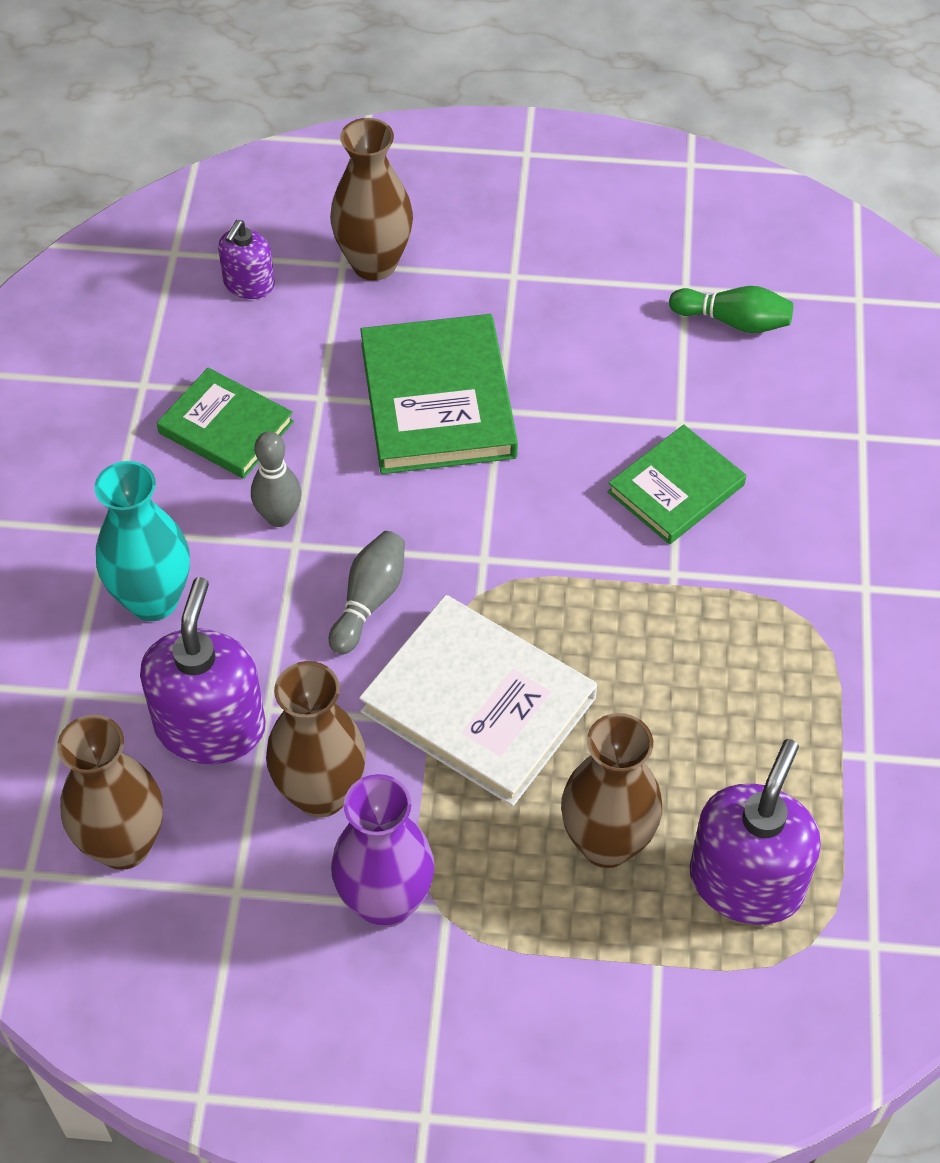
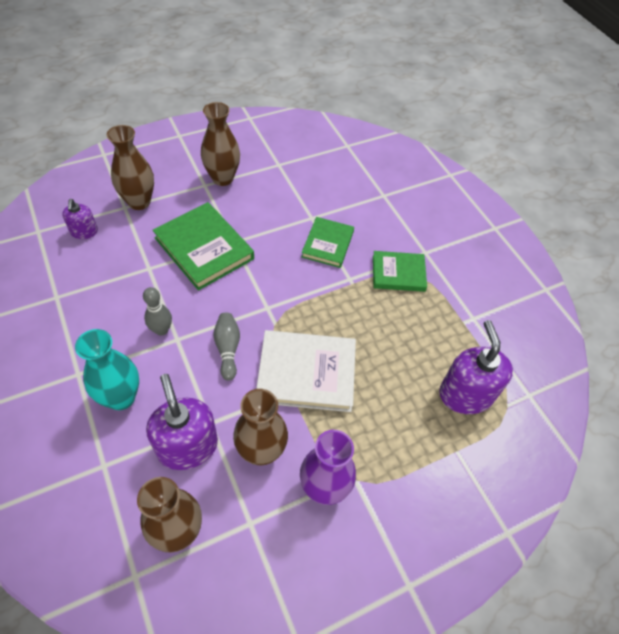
camera: 35 degrees left, 0 degrees up
(226, 427) = (111, 300): green book -> green book (398, 273)
(606, 843) = (400, 407): brown vase -> brown vase (222, 178)
(733, 321) = (306, 170): green bowling pin -> none

